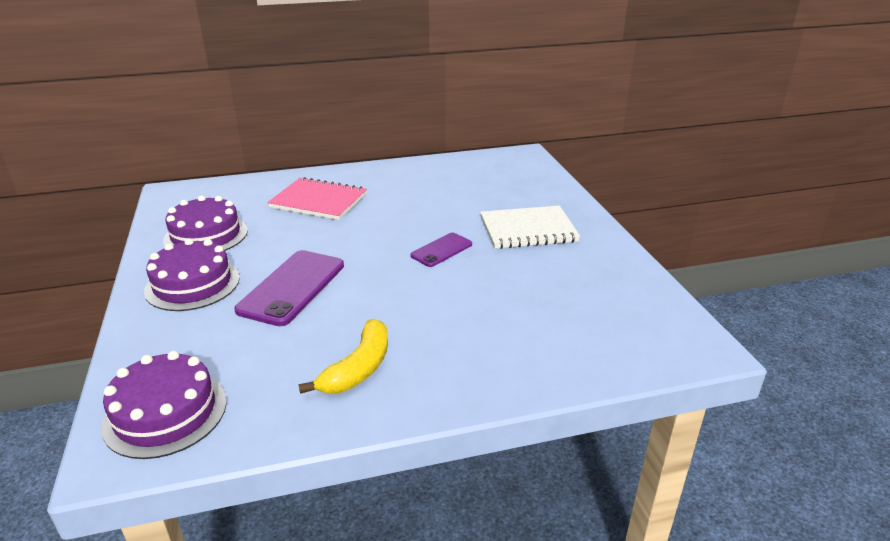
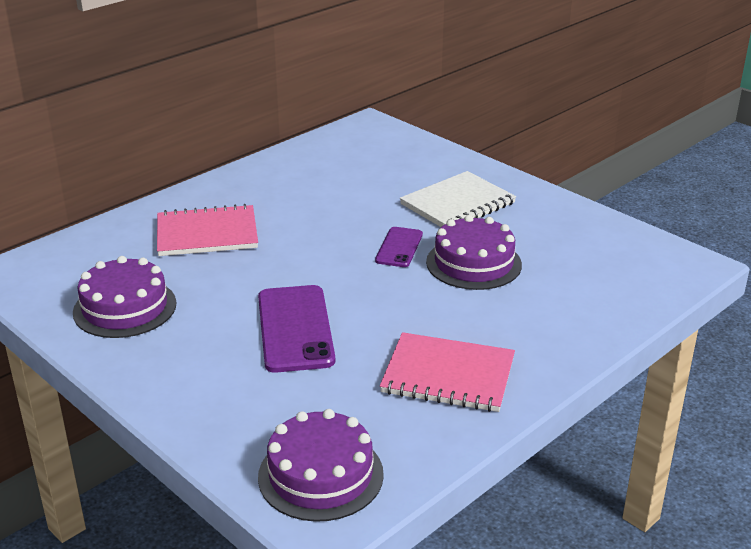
camera: 30 degrees left, 0 degrees up
(192, 284) = (183, 360): purple cake -> purple cake (473, 263)
(358, 368) = (448, 375): yellow banana -> pink notebook

